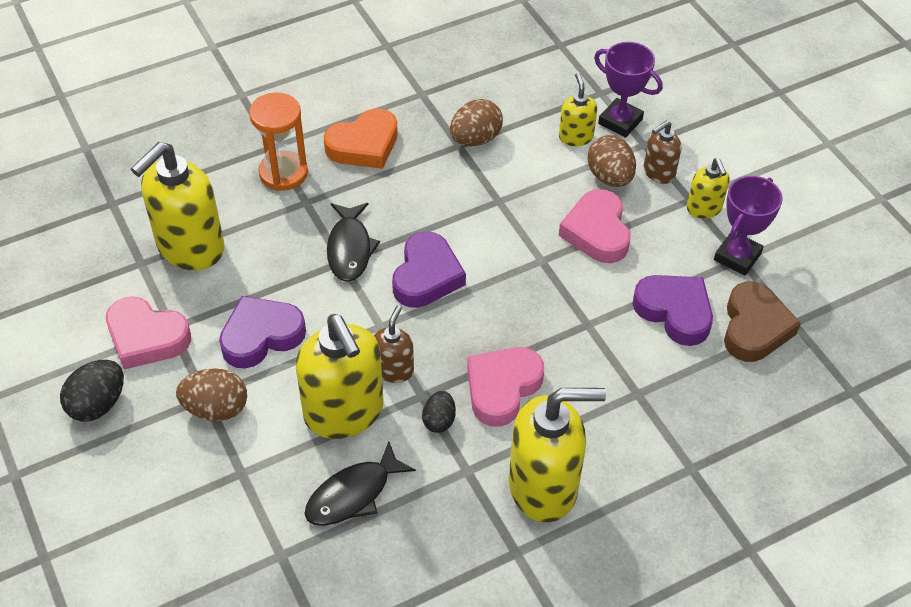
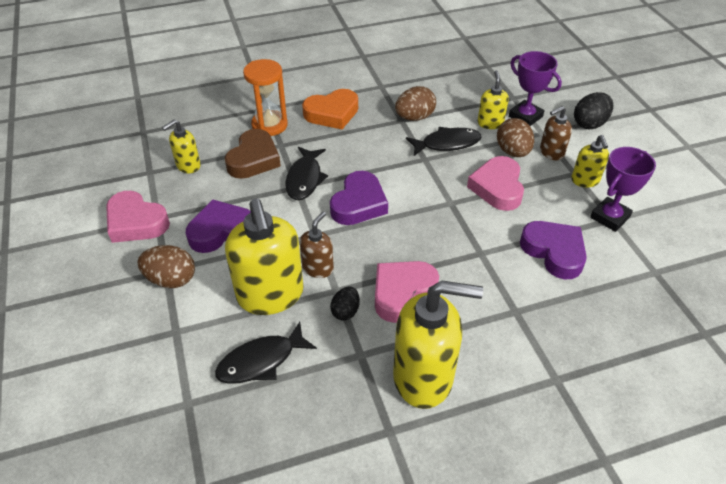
camera: 10 degrees right, 5 degrees down
(98, 404) = (83, 265): black egg -> black egg (589, 124)
(190, 248) = (188, 166): yellow soap dispenser -> yellow soap dispenser, size x0.51
(524, 175) = (447, 144): none -> black fish
(754, 327) = (621, 272): brown heart -> brown heart (254, 159)

